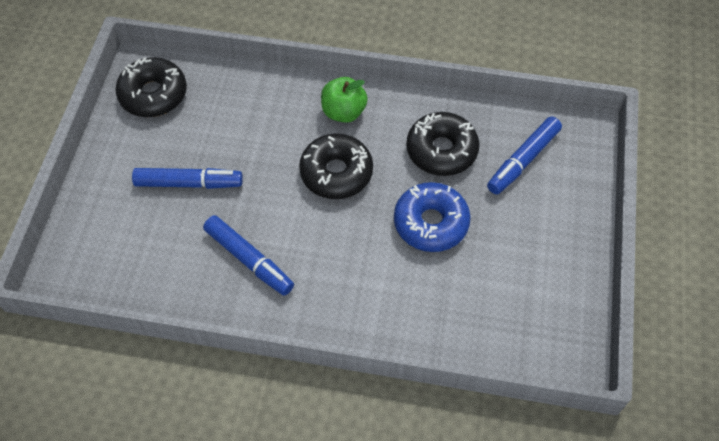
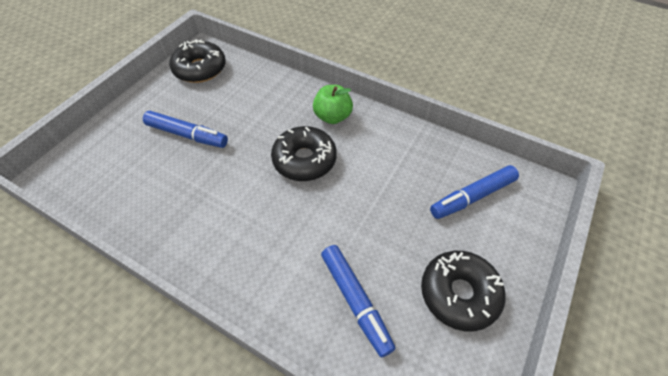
camera: 20 degrees right, 5 degrees down
(249, 260) = (197, 208): blue marker -> blue marker (355, 301)
(431, 223) = (366, 226): blue donut -> none
(441, 150) = (401, 168): black donut -> black donut (459, 294)

